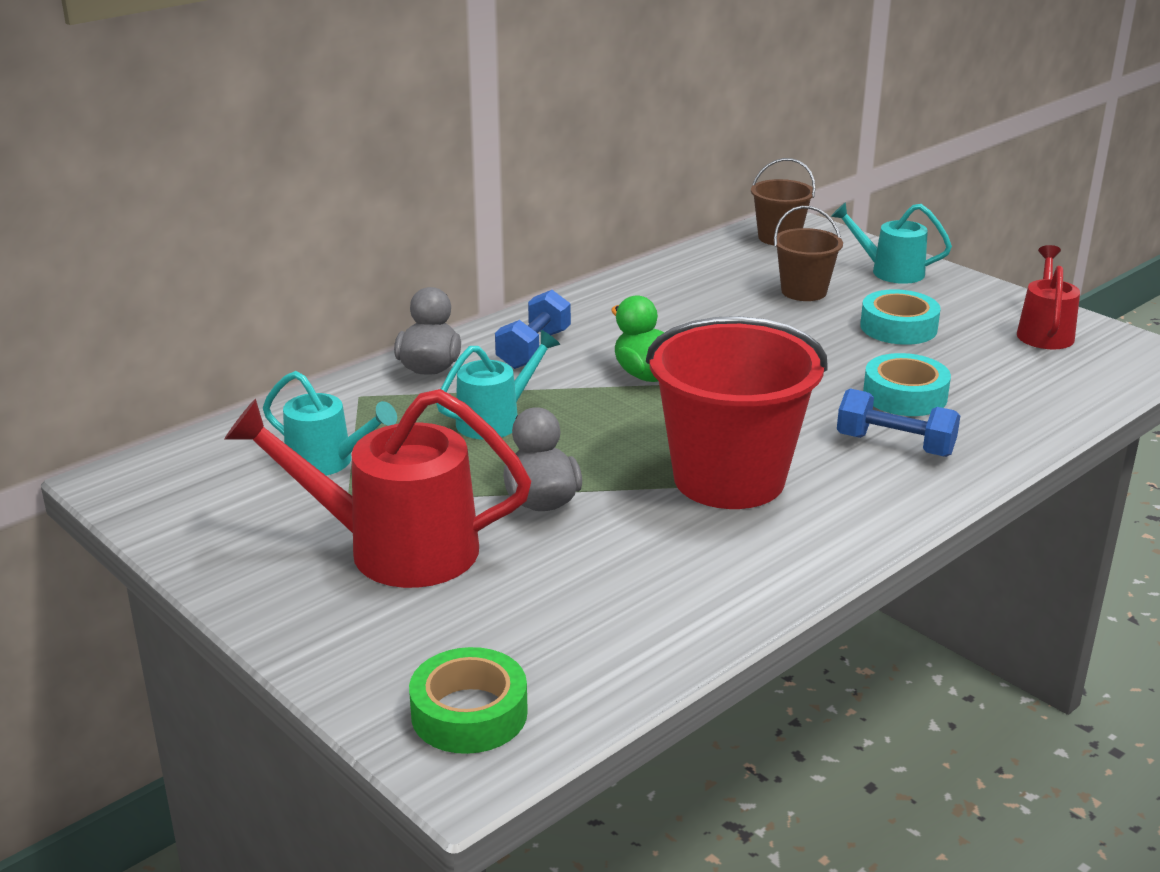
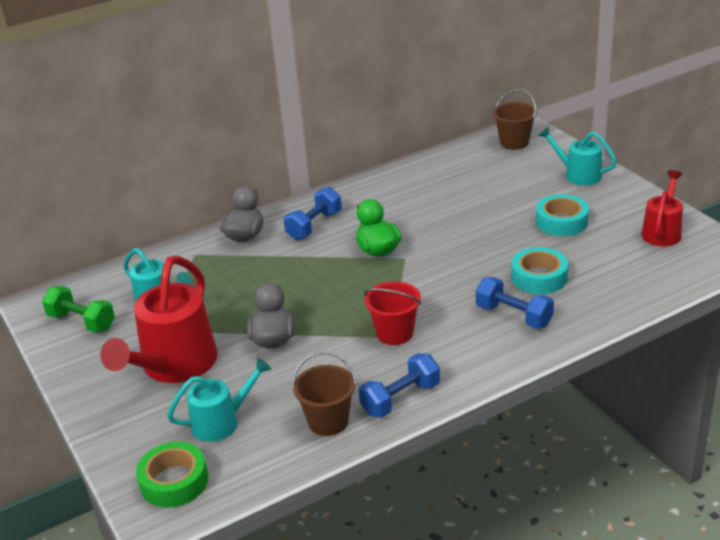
camera: 15 degrees right, 5 degrees up
(205, 498) = (82, 322): none -> green dumbbell
(393, 549) = (174, 366): red watering can -> red watering can turned 90 degrees counterclockwise
(496, 420) = (270, 278): turquoise watering can -> turquoise watering can (222, 421)
(729, 479) = (394, 333): red bucket -> red bucket, size x0.52
(783, 564) = (400, 399): none -> blue dumbbell
(804, 291) = (510, 188): brown bucket -> brown bucket (328, 421)

